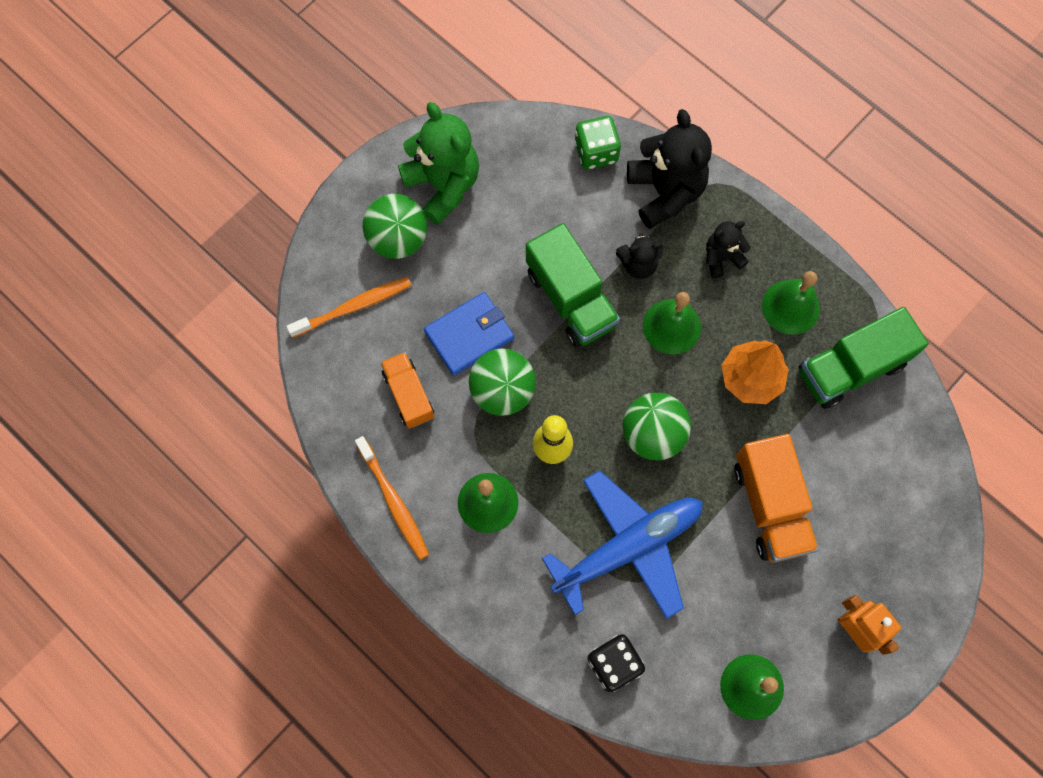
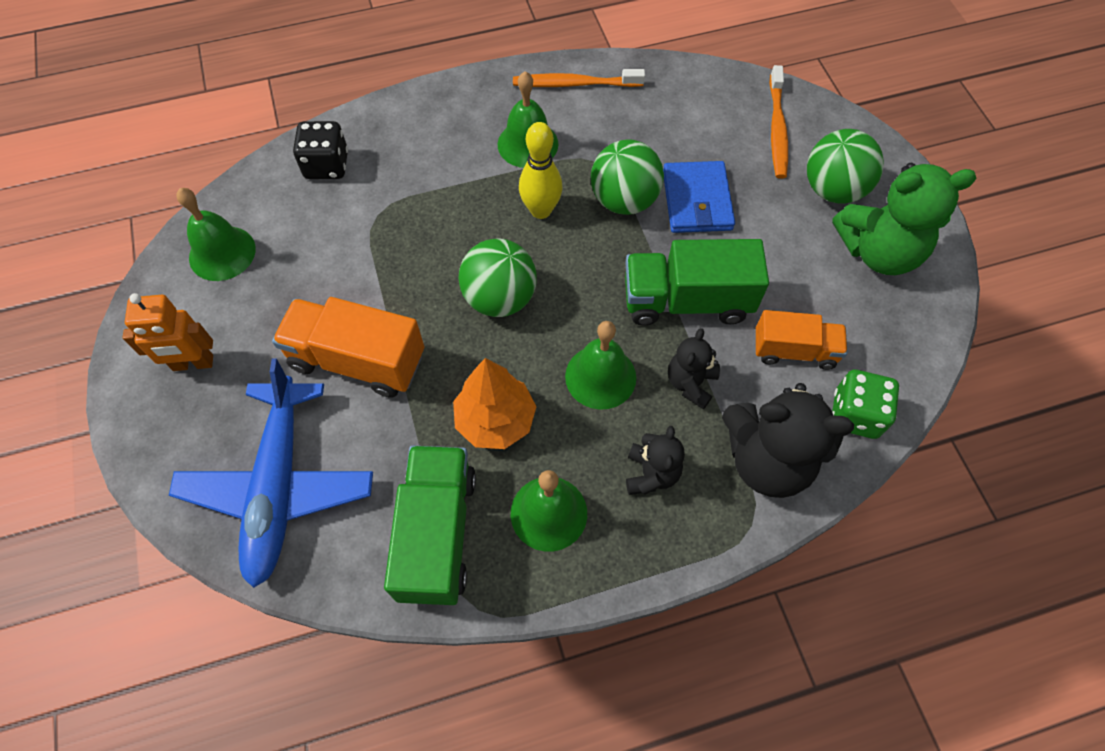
camera: 120 degrees right, 10 degrees down
(409, 395) = (665, 132): orange truck -> orange truck (794, 350)
(628, 547) = (412, 224): blue plane -> blue plane (279, 486)

